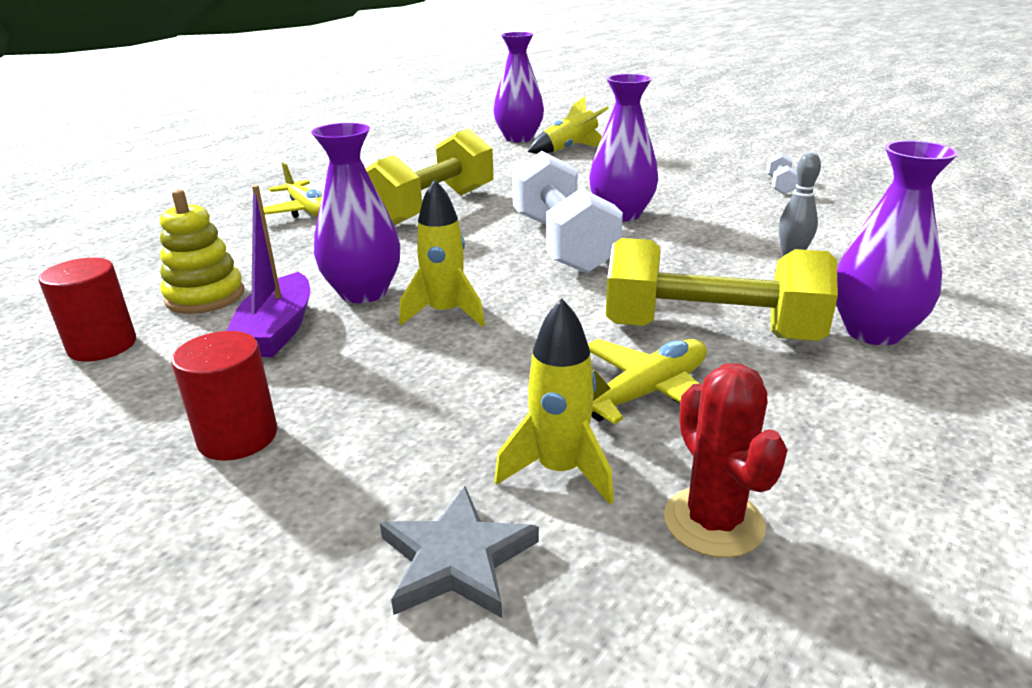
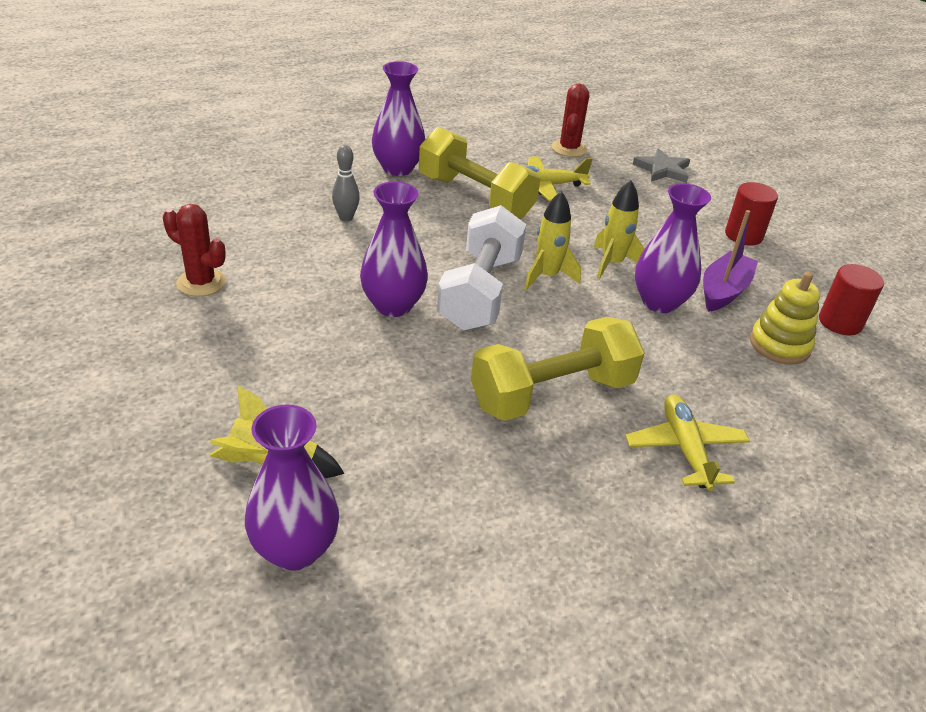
camera: 155 degrees left, 10 degrees up
(560, 471) = (608, 177): yellow rocket -> yellow rocket (547, 276)
(780, 185) = (201, 282): white dumbbell -> red cactus

